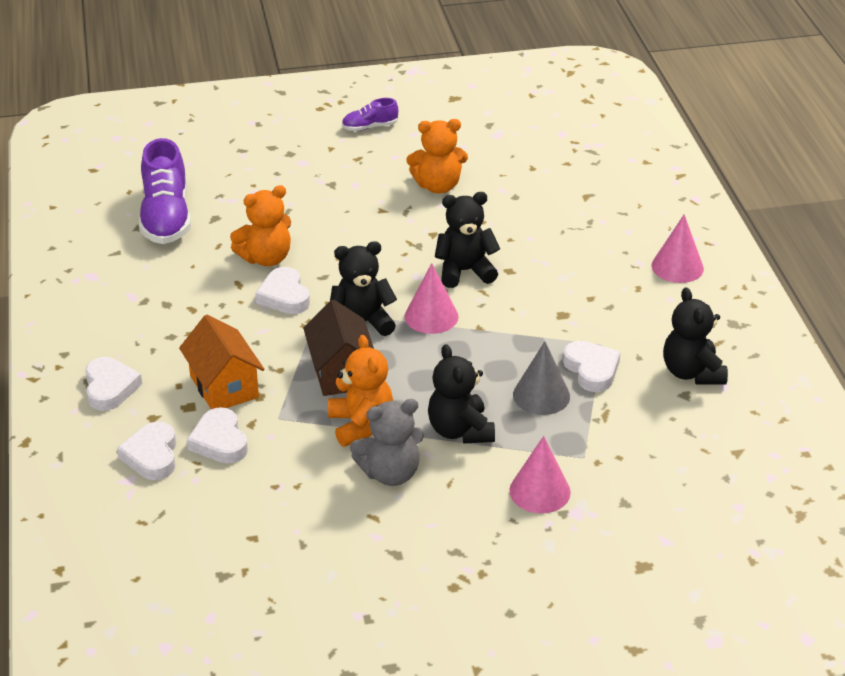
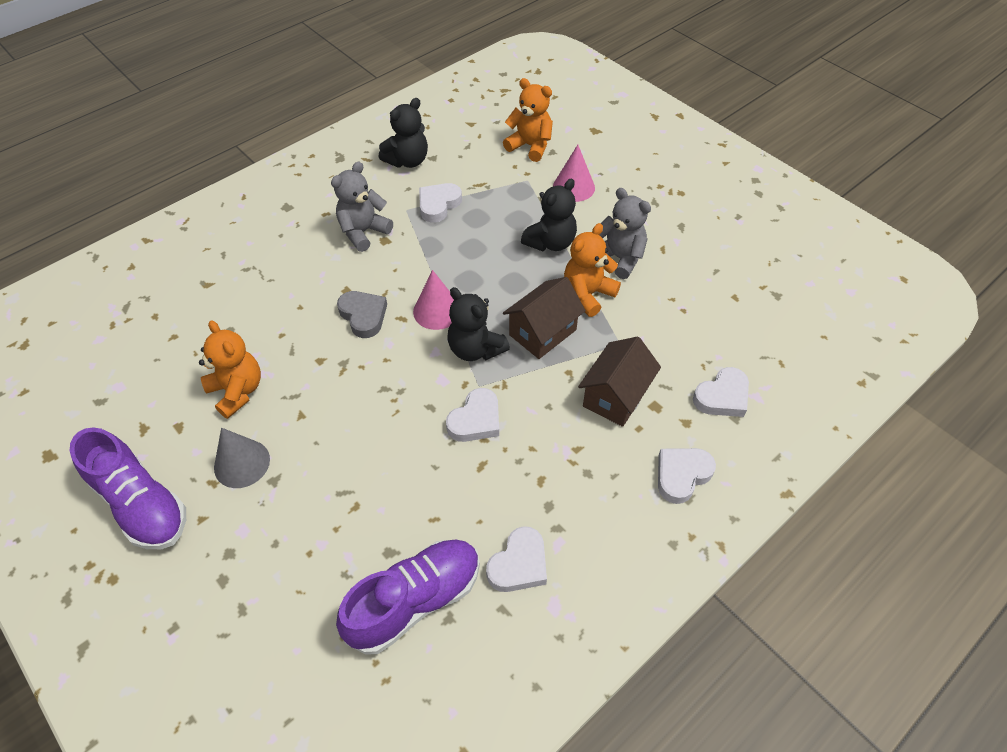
camera: 120 degrees left, 15 degrees up
(220, 441) = (672, 364): white heart -> white heart (519, 564)
(224, 386) = (616, 396): orange house -> brown house
(266, 258) = (430, 466): orange teddy bear -> orange teddy bear (530, 146)
(370, 127) = (141, 504): purple shoe -> purple shoe, size x1.99
(465, 271) = (363, 316): black teddy bear -> grey heart
(541, 395) = (484, 218): grey cone -> grey cone (242, 463)
(587, 304) = (363, 232): none -> grey teddy bear
(677, 267) = (285, 202): pink cone -> none

